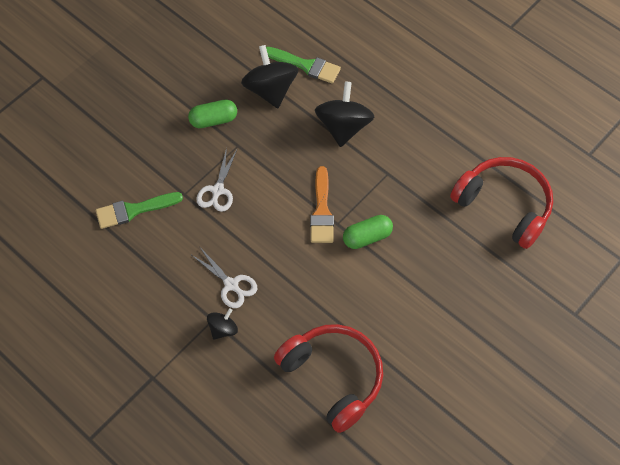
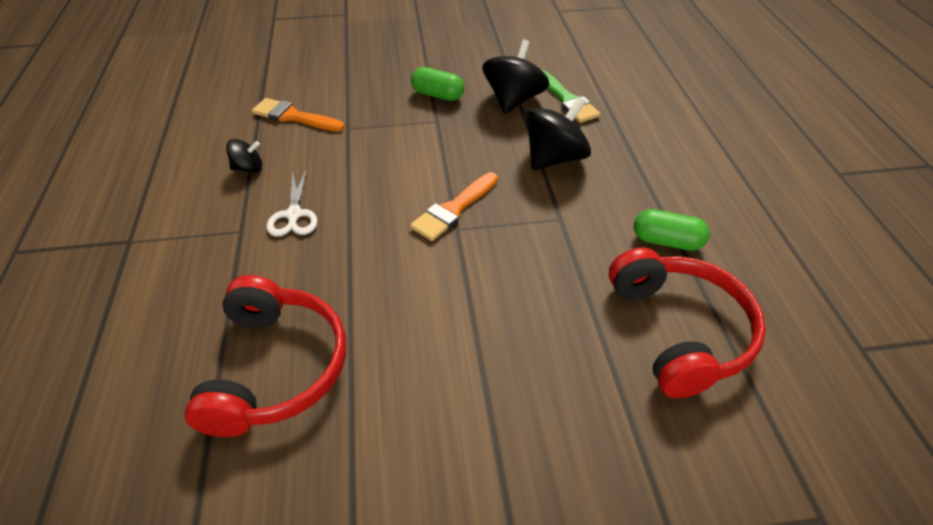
camera: 40 degrees right, 15 degrees down
(134, 210) = (293, 116): green brush -> orange brush
(218, 190) = (378, 141): white scissors -> none
(223, 329) = (238, 245): black spinning top -> black spinning top (248, 168)
(367, 237) = (474, 259): green capsule -> green capsule (666, 241)

